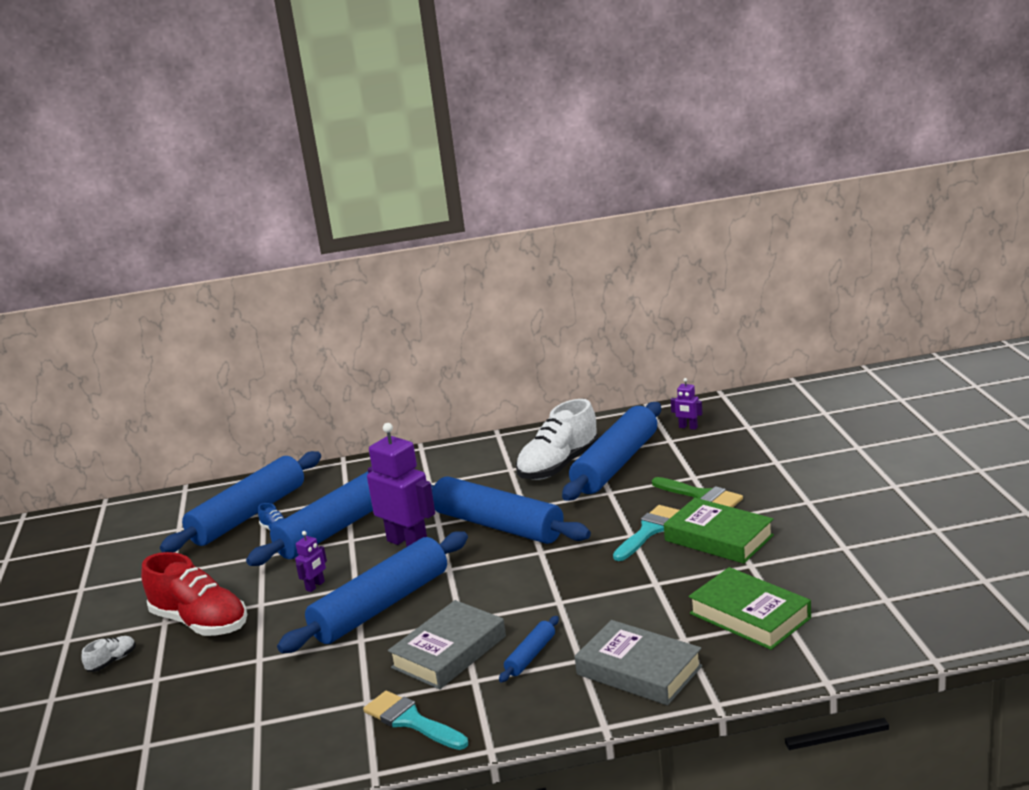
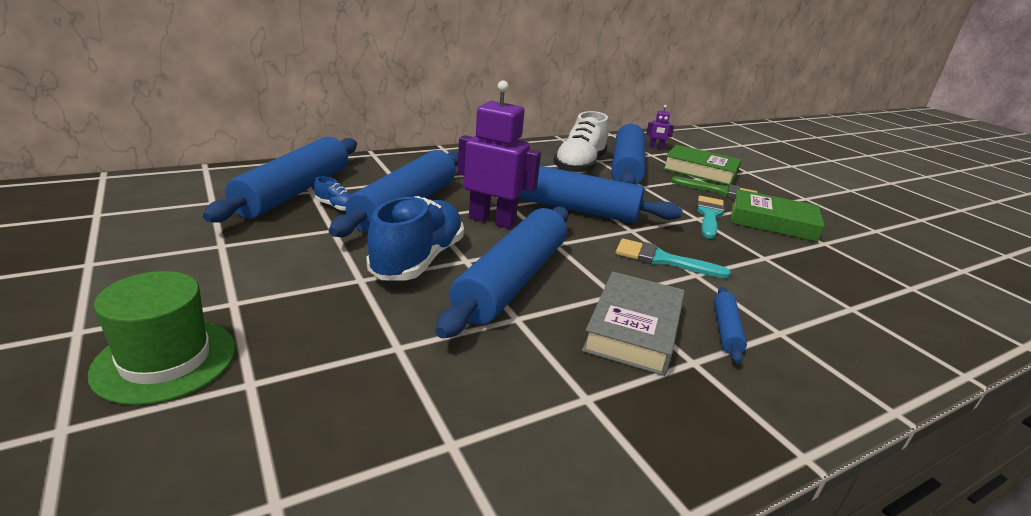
camera: 25 degrees left, 5 degrees up
(112, 661) = (165, 360): white shoe -> green hat
(200, 622) = (287, 302): red shoe -> none
(315, 586) = (418, 260): purple robot -> blue shoe
(411, 721) = (668, 422): turquoise brush -> turquoise brush (662, 260)
(639, 670) = (850, 342): grey book -> none
(750, 616) = (879, 285): green book -> green book (700, 171)

